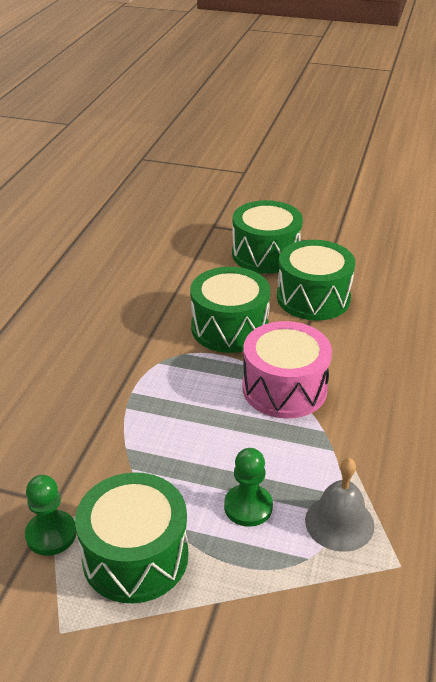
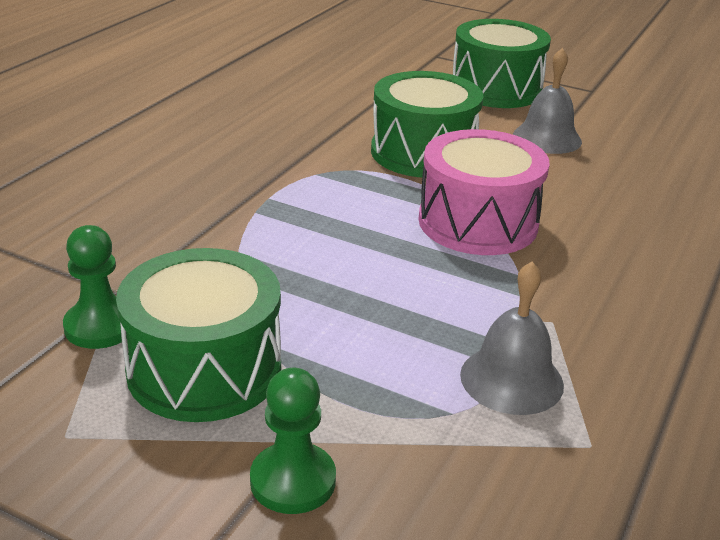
camera: 10 degrees right, 5 degrees down
(248, 507) = (383, 340): green pawn -> green pawn (293, 481)
(313, 298) = (547, 138): green drum -> grey bell

